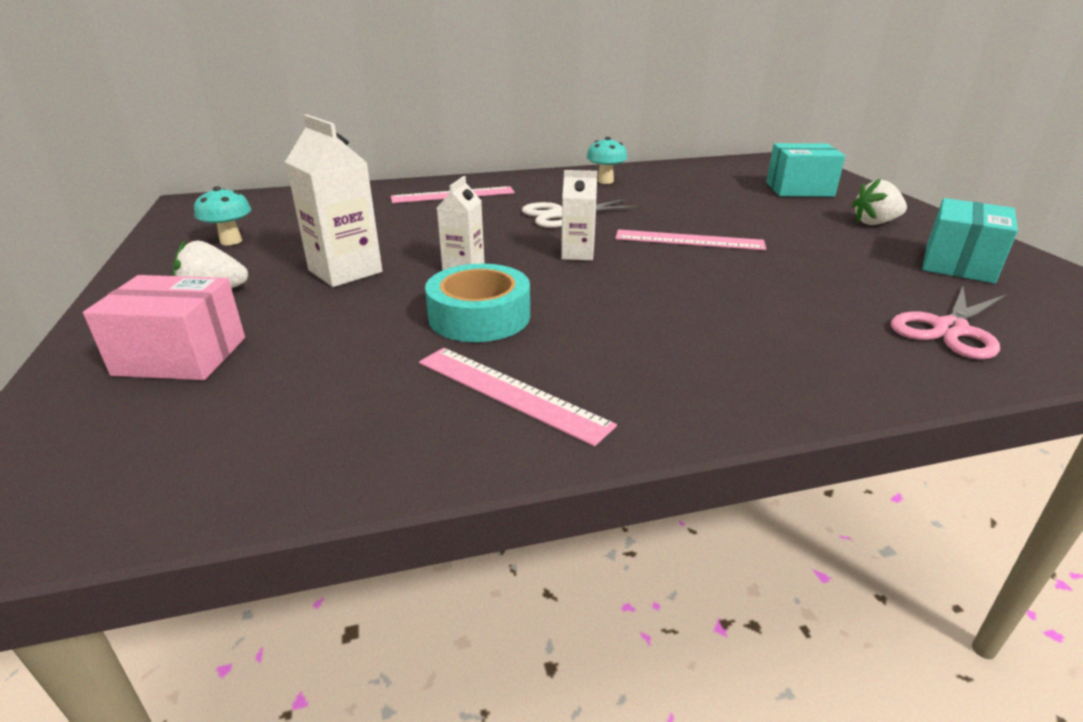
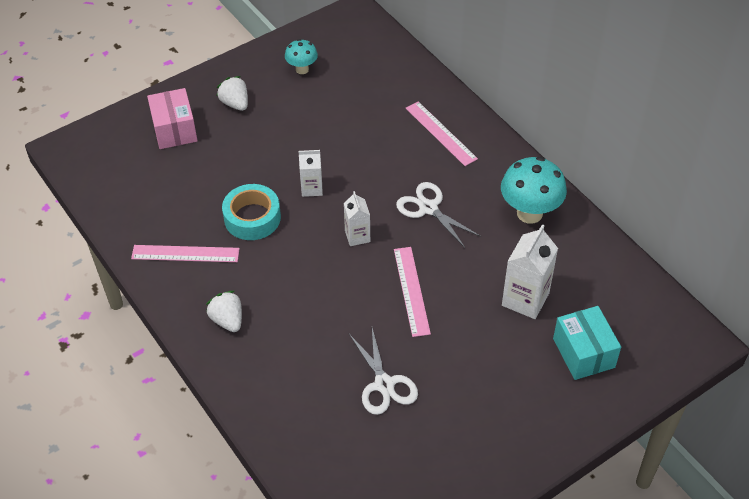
camera: 70 degrees right, 20 degrees up
(345, 271) = (283, 140): white carton -> white carton (525, 299)
(510, 392) = (185, 254): pink ruler -> pink ruler turned 75 degrees clockwise
(605, 181) = (529, 213): turquoise mushroom -> turquoise mushroom, size x1.77
(847, 276) = (384, 384): none -> white scissors
(875, 223) = (511, 407): white strawberry -> white strawberry (227, 320)
(950, 329) = (320, 433): pink scissors -> none
(959, 264) = (438, 454): turquoise box -> none

